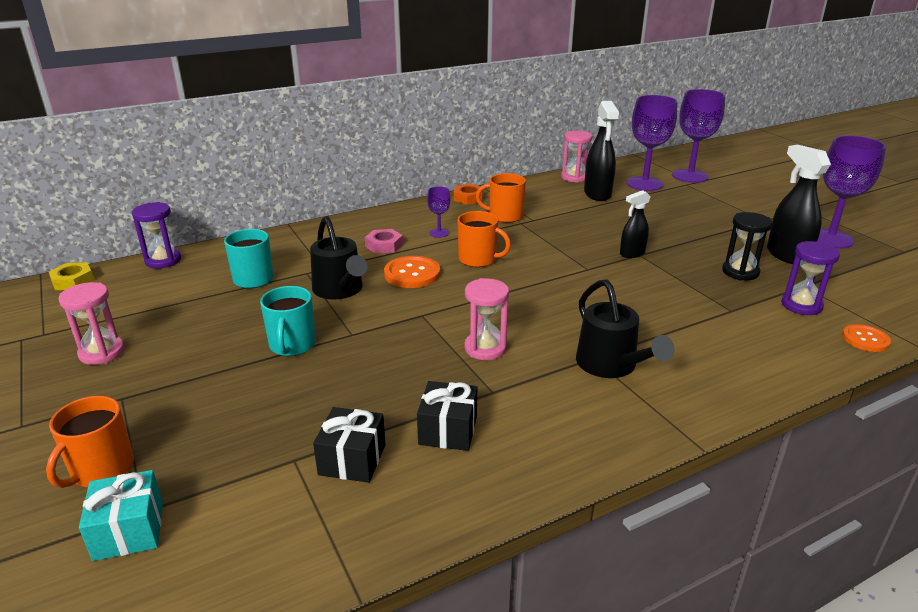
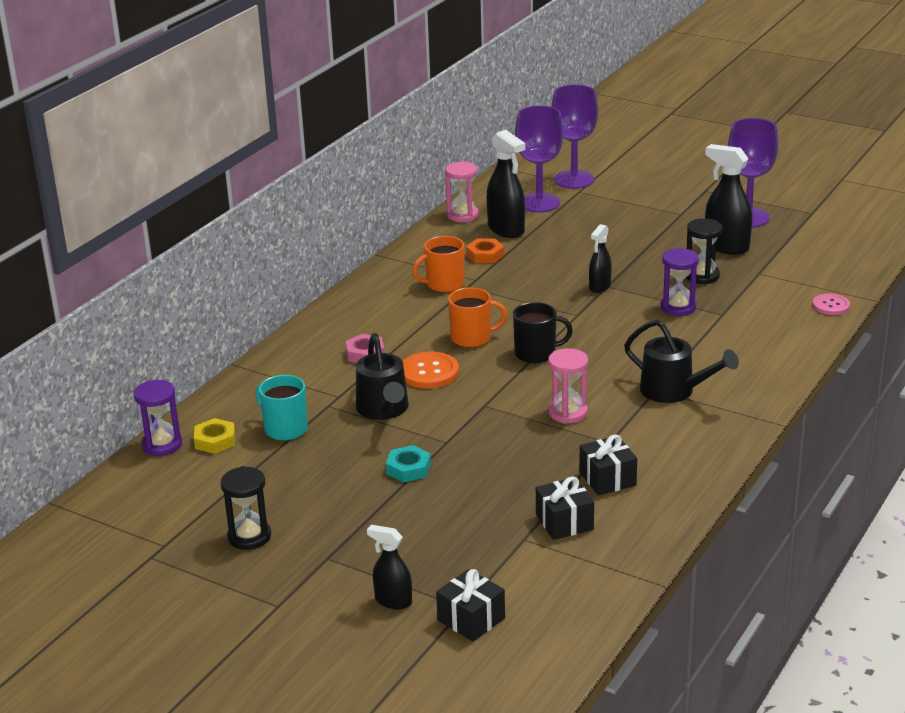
camera: 30 degrees left, 0 degrees up
(73, 281) = (100, 495): yellow nut -> yellow nut (215, 441)
(101, 469) = (393, 601): orange mug -> black spray bottle
(102, 353) = (249, 537): pink hourglass -> black hourglass
(129, 530) = (471, 619): turquoise gift -> black gift
(292, 345) = (408, 468): turquoise mug -> turquoise nut
(340, 290) = (384, 410): black watering can -> black watering can turned 45 degrees clockwise
(439, 233) = (402, 323): purple goblet -> none
(468, 198) = (382, 274): orange nut -> orange nut (485, 255)
(517, 288) = (536, 353): none -> black mug
(801, 305) = (769, 292): purple hourglass -> purple hourglass (678, 307)
(865, 339) = (831, 306): orange button -> pink button

